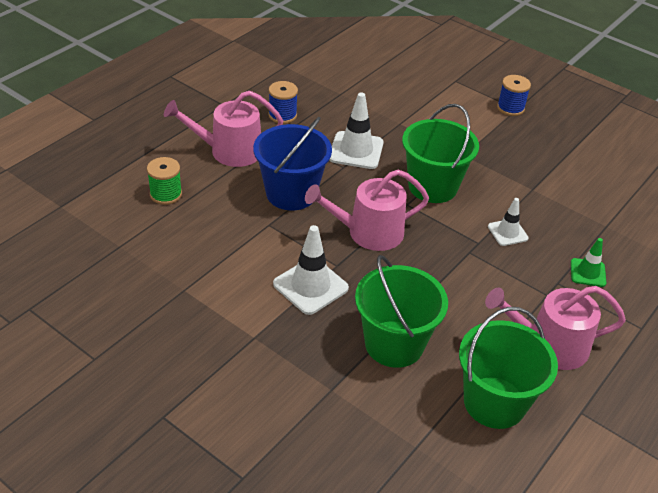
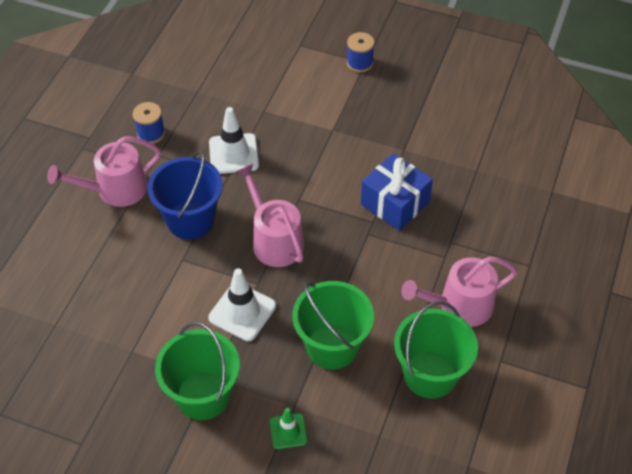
camera: 15 degrees left, 10 degrees up
(166, 194) = (75, 256): green spool -> none
(369, 232) = (274, 240): pink watering can -> pink watering can turned 90 degrees clockwise
(432, 186) = (315, 173): green bucket -> green bucket (203, 395)
(507, 232) = (395, 203): white traffic cone -> blue gift
(588, 273) = (473, 224): green traffic cone -> green traffic cone (288, 431)

